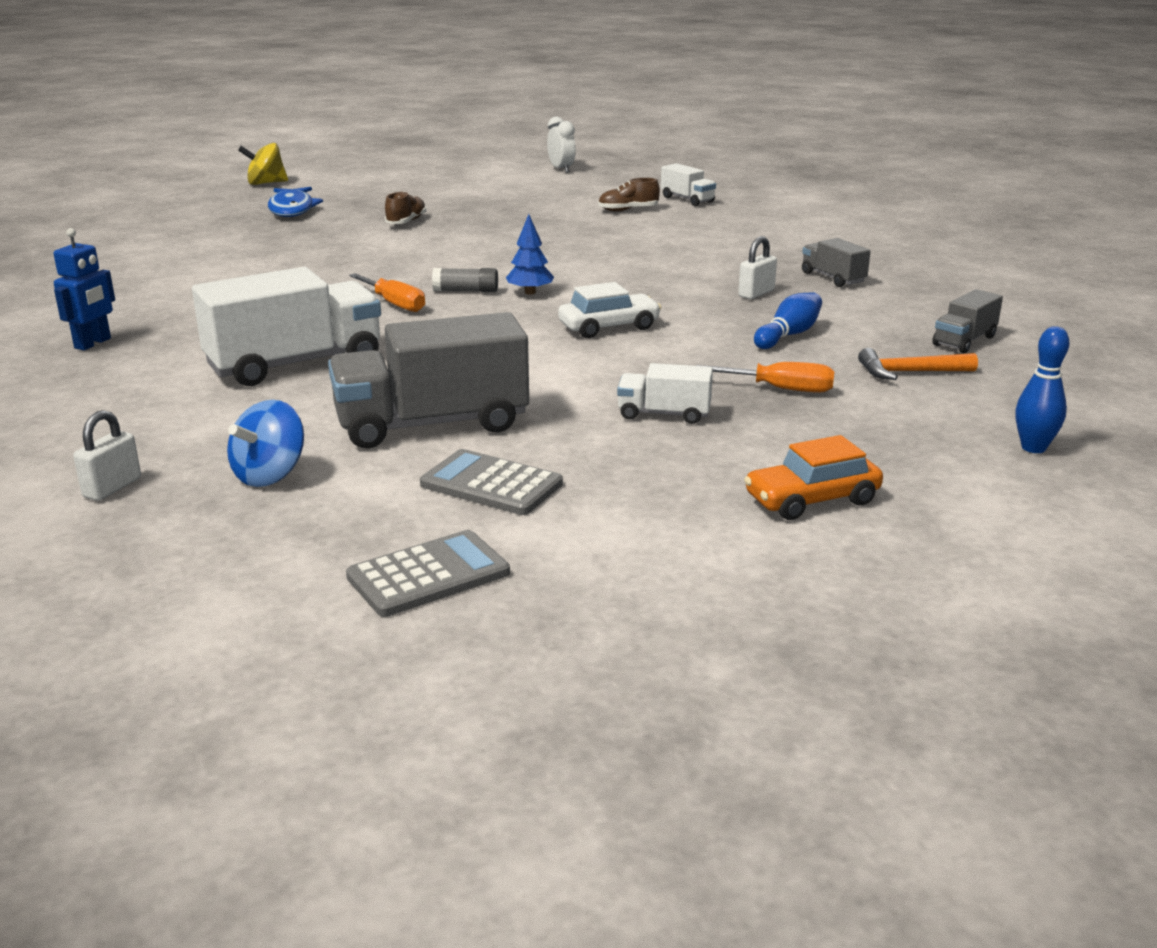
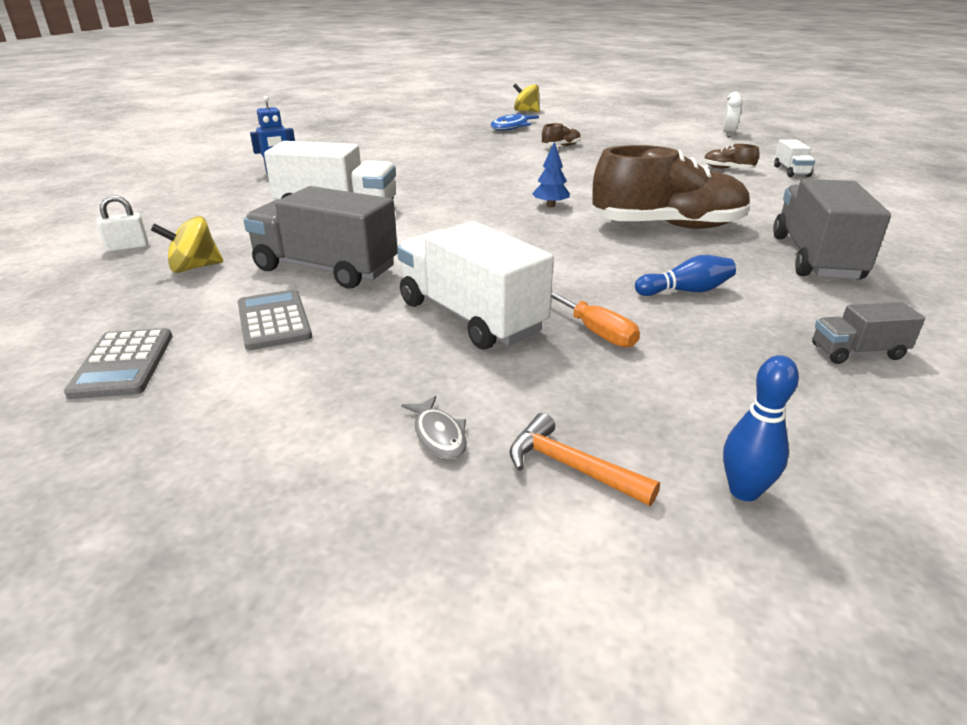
camera: 40 degrees right, 5 degrees up
(270, 475) = (194, 267): blue spinning top -> yellow spinning top
(394, 304) = (456, 191): orange screwdriver -> none
(428, 575) = (123, 364): grey calculator -> grey calculator turned 75 degrees clockwise
(466, 291) = (513, 194): grey glue stick -> none
(609, 327) = (557, 242): white car -> none
(664, 414) = (470, 317): white truck -> white truck, size x2.02
(676, 283) = (667, 226): none -> brown shoe
(756, 293) = (719, 251): white padlock -> none
(812, 500) = (438, 435): orange car -> grey fish
(833, 278) = (815, 258): grey truck -> grey truck, size x2.02
(910, 372) = (743, 361): orange hammer -> orange hammer (571, 467)

